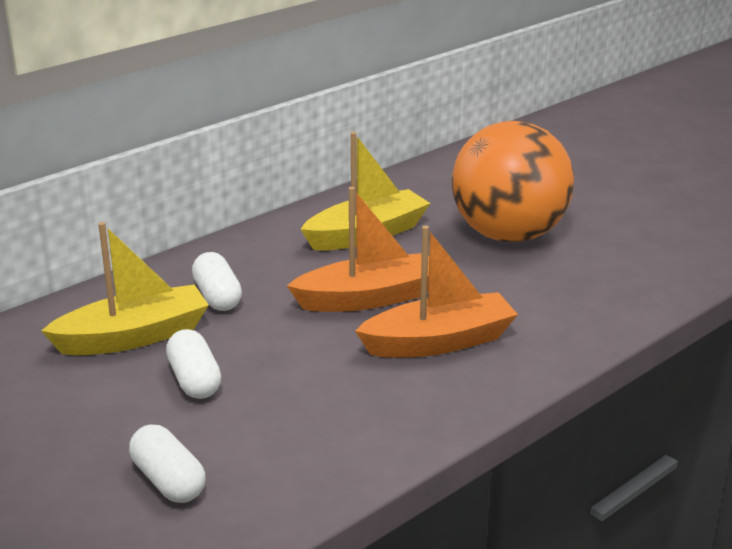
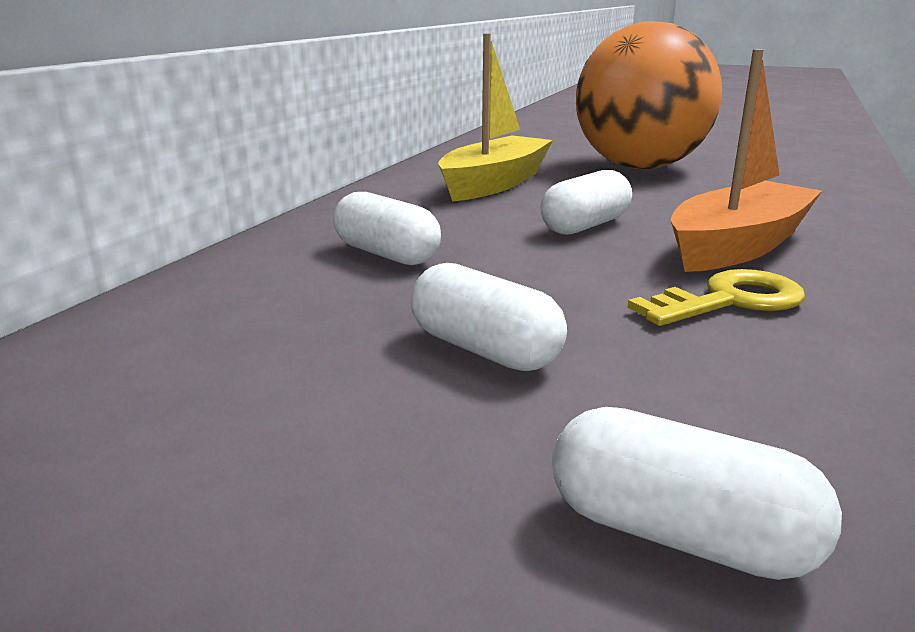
camera: 25 degrees left, 5 degrees down
(133, 337) = (307, 317): yellow boat -> none
(361, 383) = (729, 301): none -> yellow key
(368, 298) = (585, 226): orange boat -> white capsule

